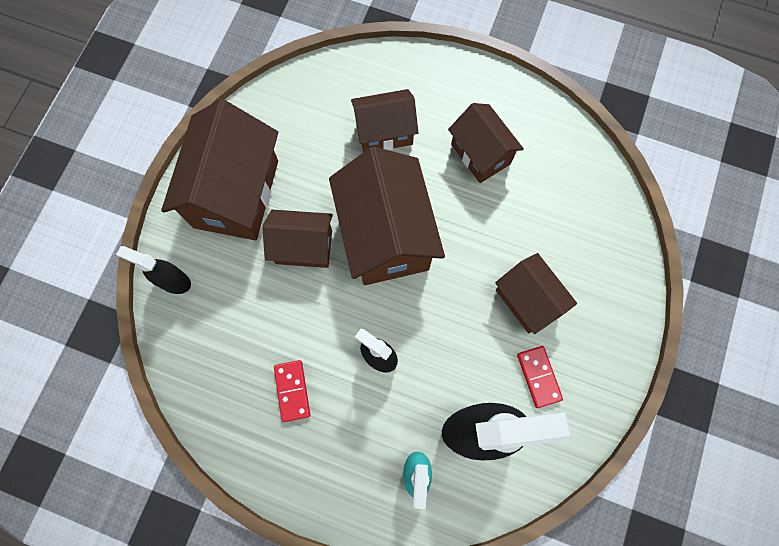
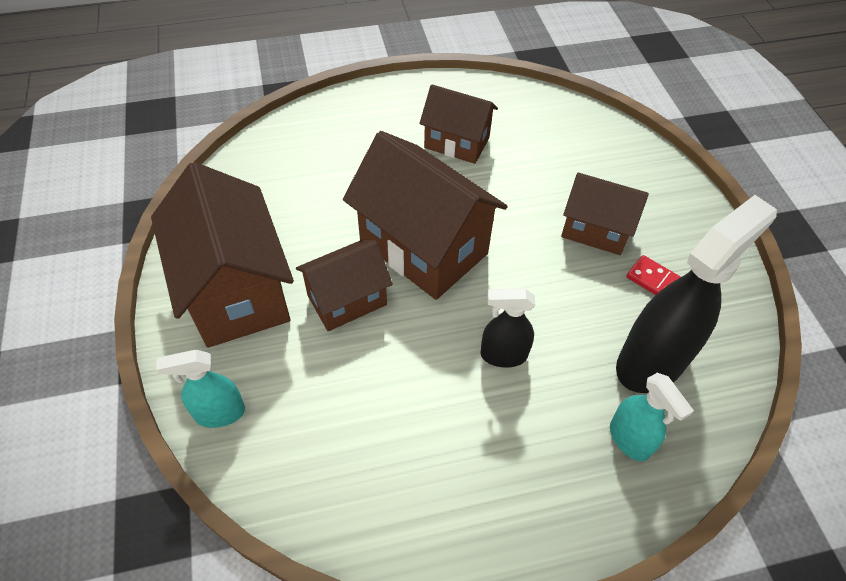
camera: 35 degrees left, 20 degrees down
(174, 281) = (219, 413): black spray bottle -> turquoise spray bottle
(292, 391) = (439, 442): red domino -> none
(384, 132) = (354, 167): brown house -> none

